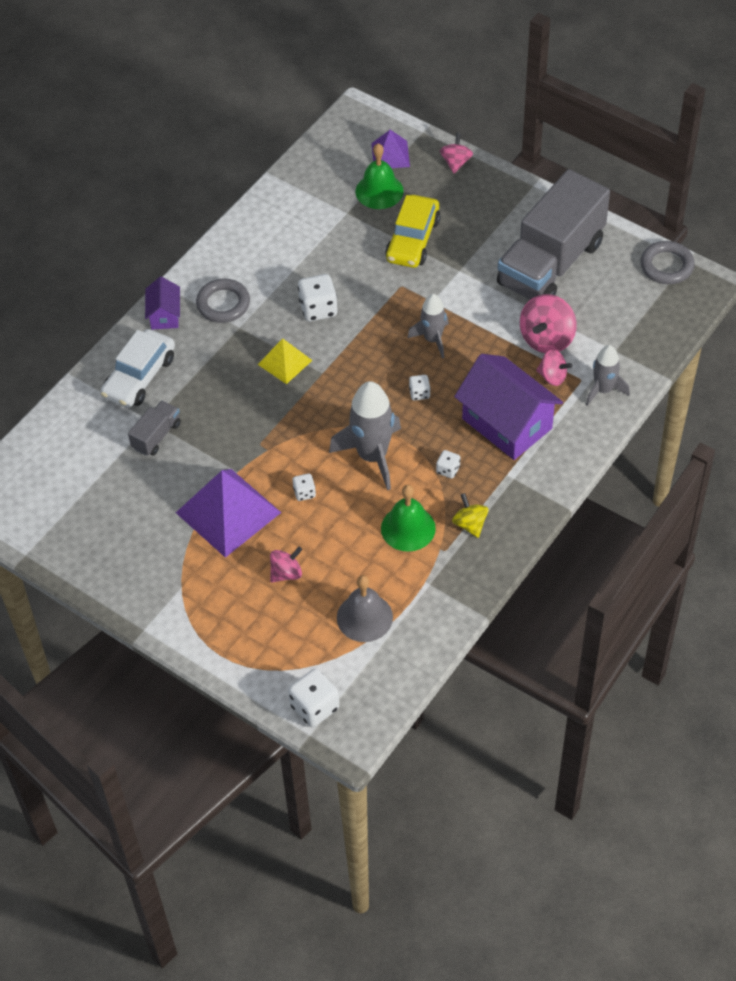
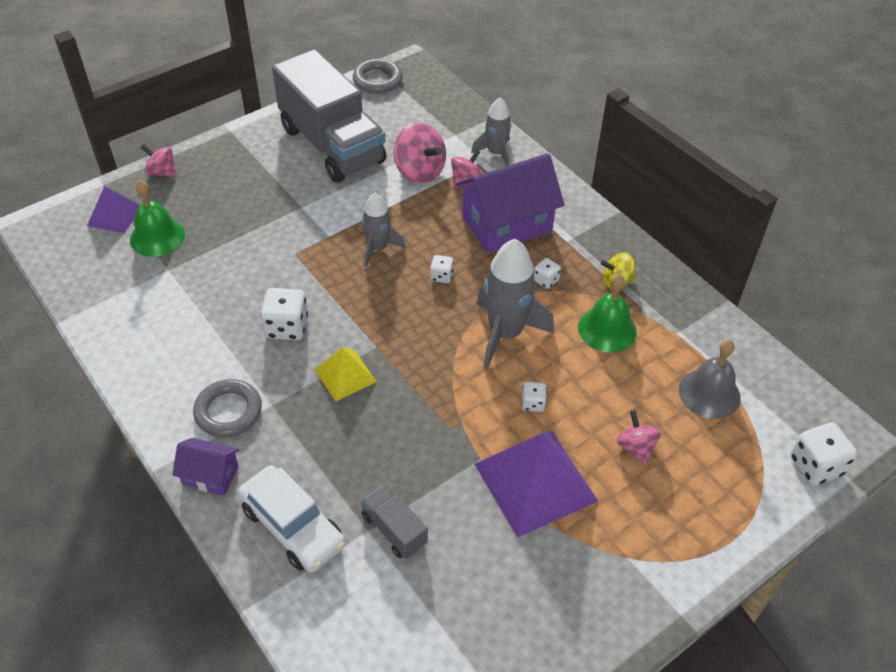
camera: 75 degrees left, 5 degrees down
(412, 240) = (240, 229): yellow car -> none

